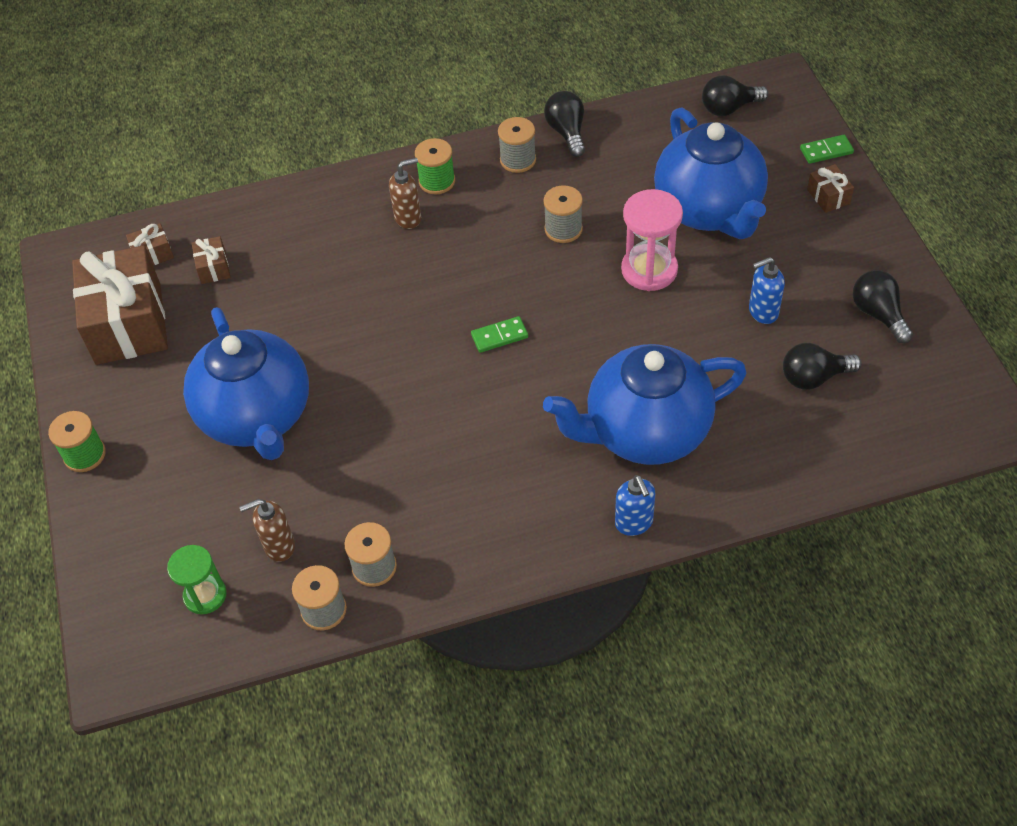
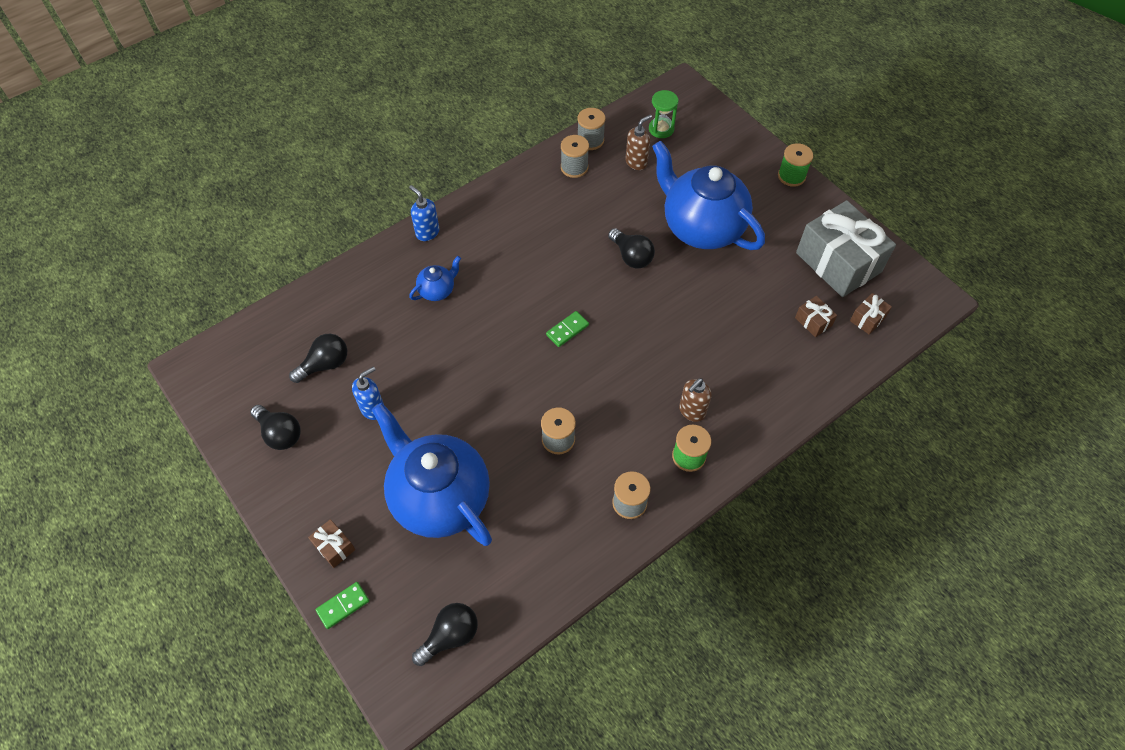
camera: 155 degrees right, 5 degrees up
(128, 323) = (838, 262): brown gift -> grey gift
(567, 132) = (598, 551): black light bulb -> black light bulb (631, 256)
(645, 432) = (437, 290): blue teapot -> blue teapot, size x0.42
(649, 270) = (473, 421): pink hourglass -> none

